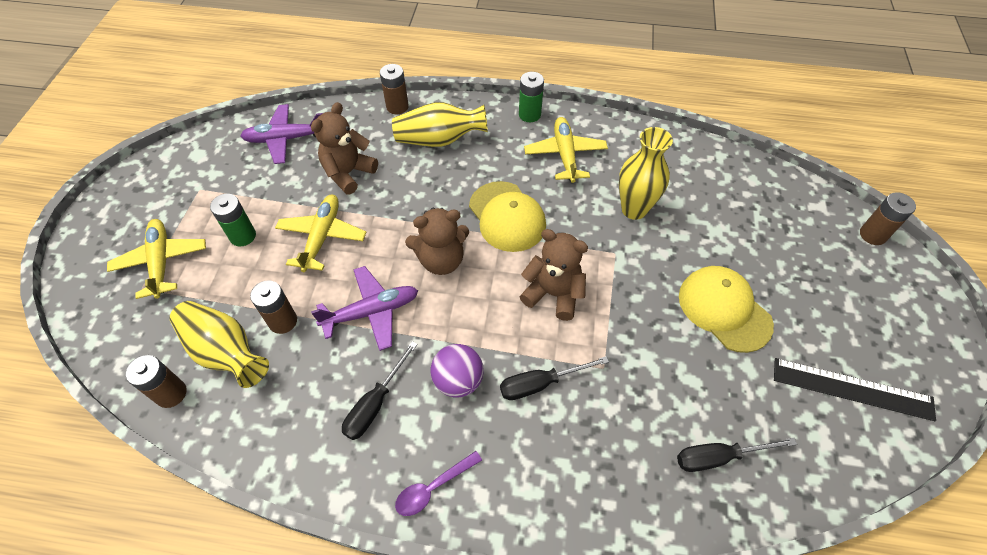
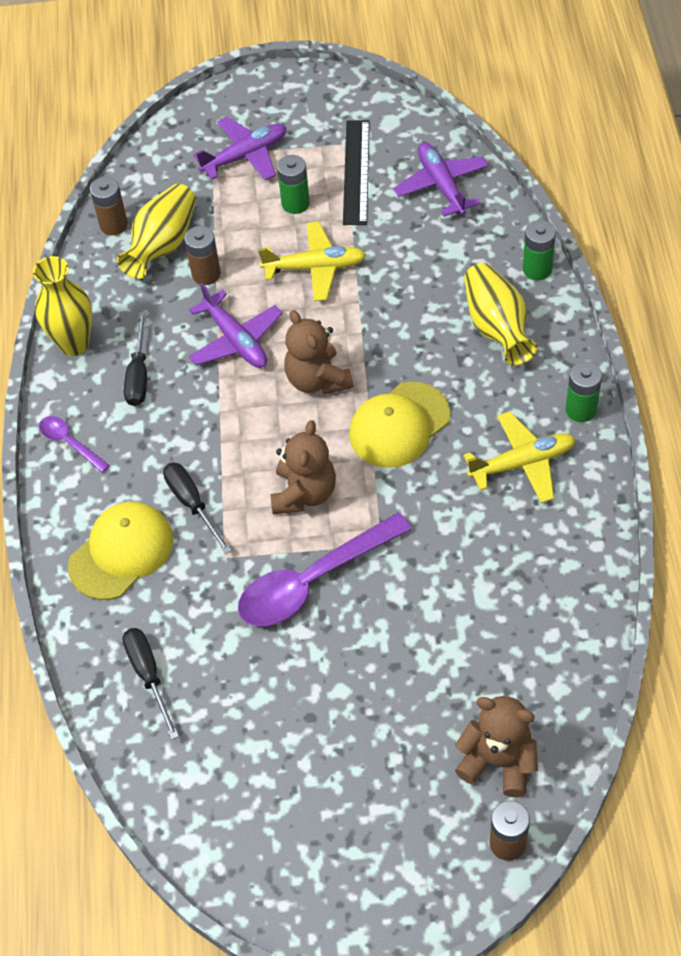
camera: 80 degrees right, 0 degrees up
(161, 262) = (245, 156): yellow plane -> purple plane
(348, 173) = (411, 259): brown teddy bear -> brown teddy bear (498, 761)
(375, 404) = (138, 375): black screwdriver -> black screwdriver turned 105 degrees counterclockwise
(397, 107) = (537, 269): brown battery -> green battery
(458, 380) = (178, 433): purple ball -> none
(634, 209) = (455, 554): yellow vase -> yellow vase (74, 344)
(640, 305) = (313, 581): none -> purple spoon
(724, 309) = (332, 667): yellow cap -> yellow cap (121, 552)
(852, 389) = (260, 808): black ruler -> black ruler (356, 172)

